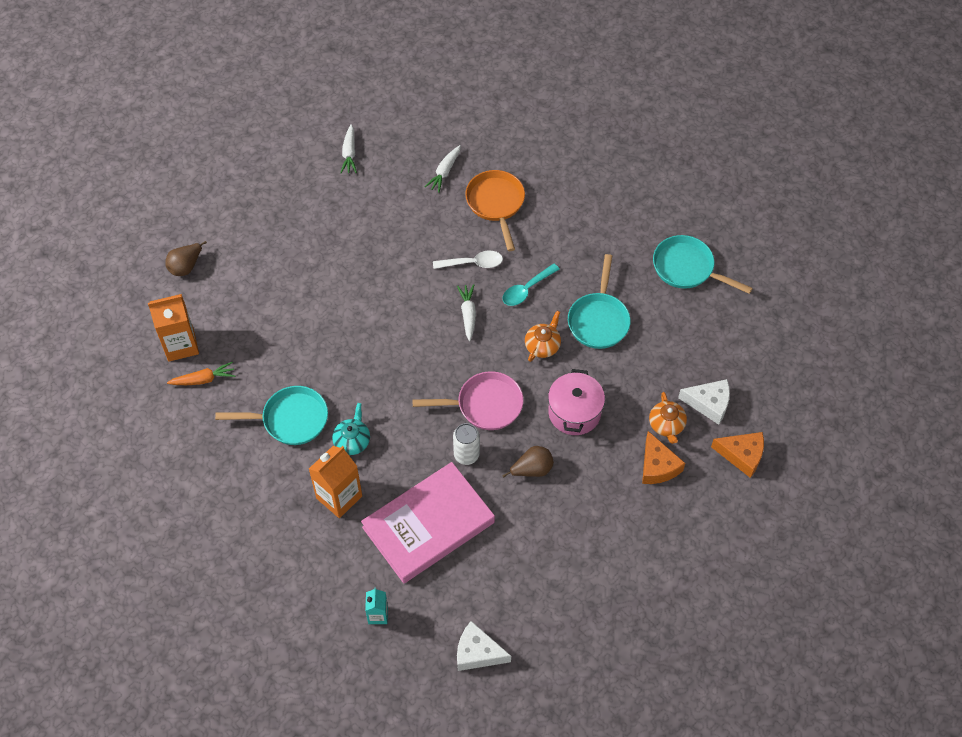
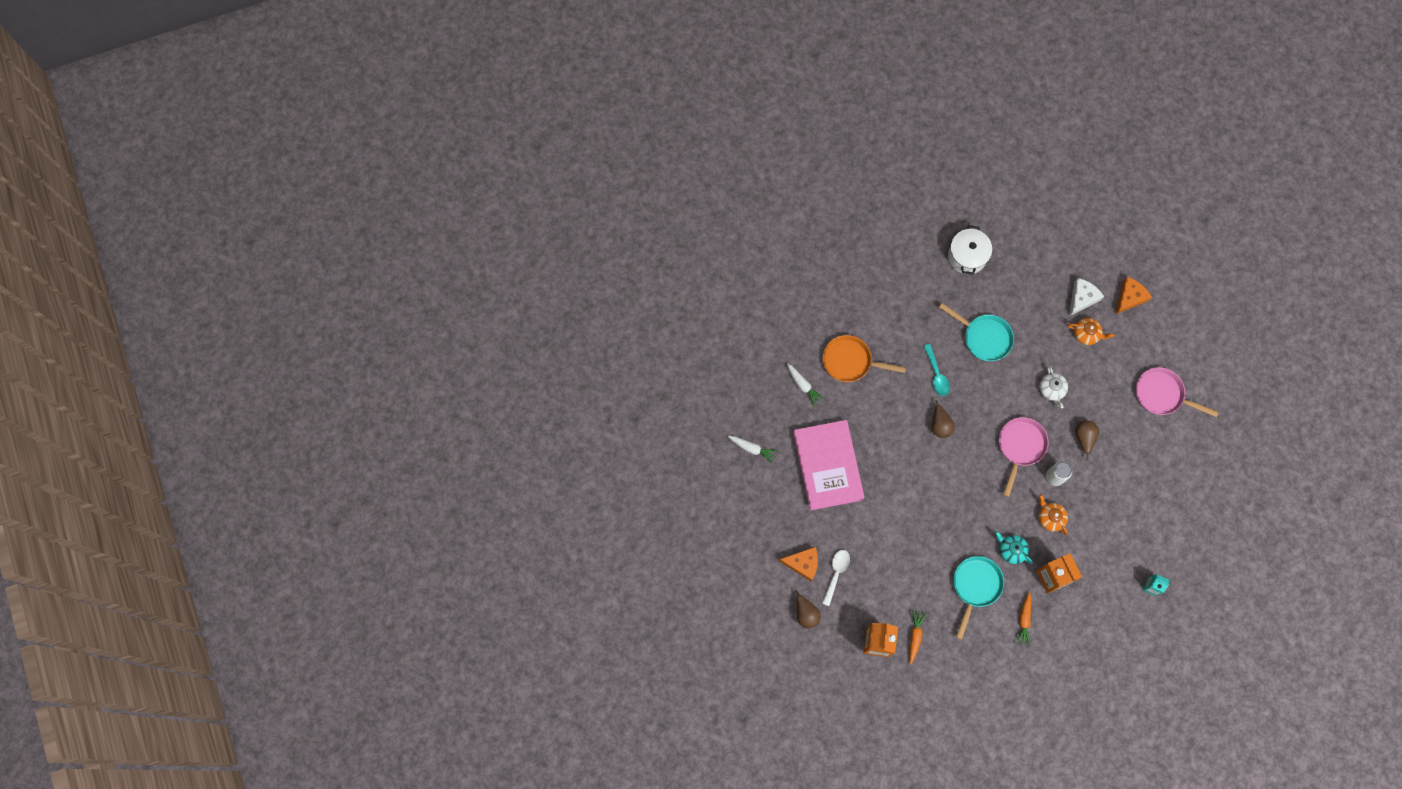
camera: 65 degrees left, 15 degrees up
(271, 485) = (1024, 620): none -> orange carrot
(428, 525) = (1098, 525): pink book -> pink book (828, 466)
(468, 314) = (940, 425): white carrot -> brown pear
(473, 263) = (897, 402): white spoon -> white spoon (836, 573)
(477, 652) = (1202, 533): white cheese -> none
(542, 345) = (988, 385): orange teapot -> orange teapot (1050, 517)
(574, 412) = (1051, 389): pink pot -> white teapot
(637, 538) = (1162, 394): none -> pink pan
(657, 466) = (1115, 355): orange cheese -> orange cheese (803, 564)
(687, 268) = (967, 256): turquoise pan -> white pot

